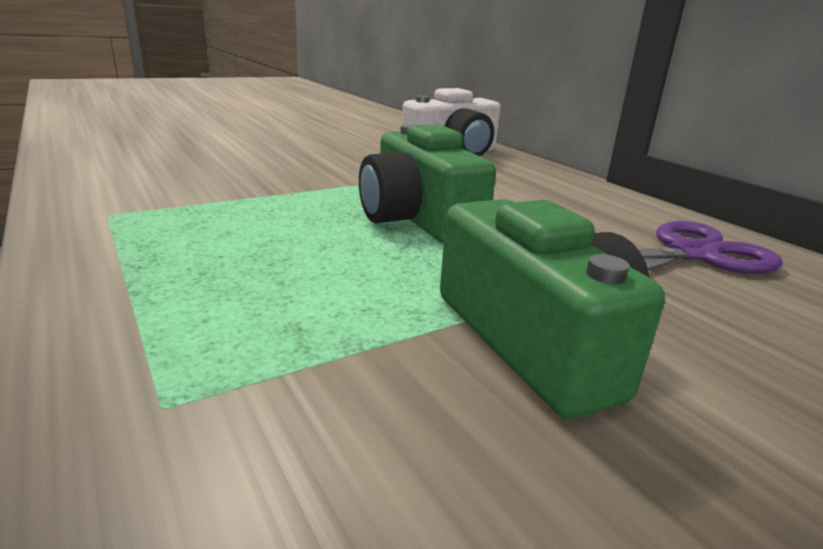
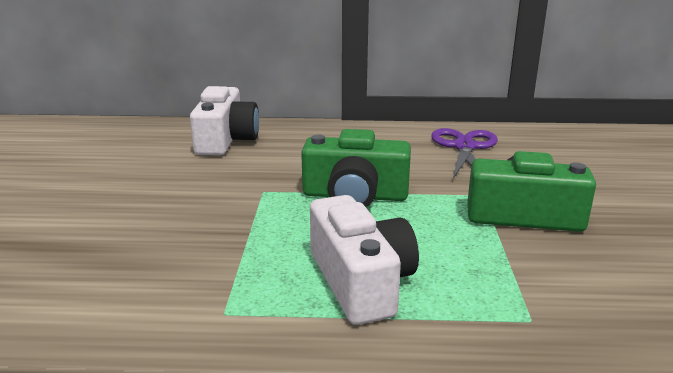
camera: 55 degrees left, 0 degrees up
(207, 258) = (361, 281): none -> white camera

